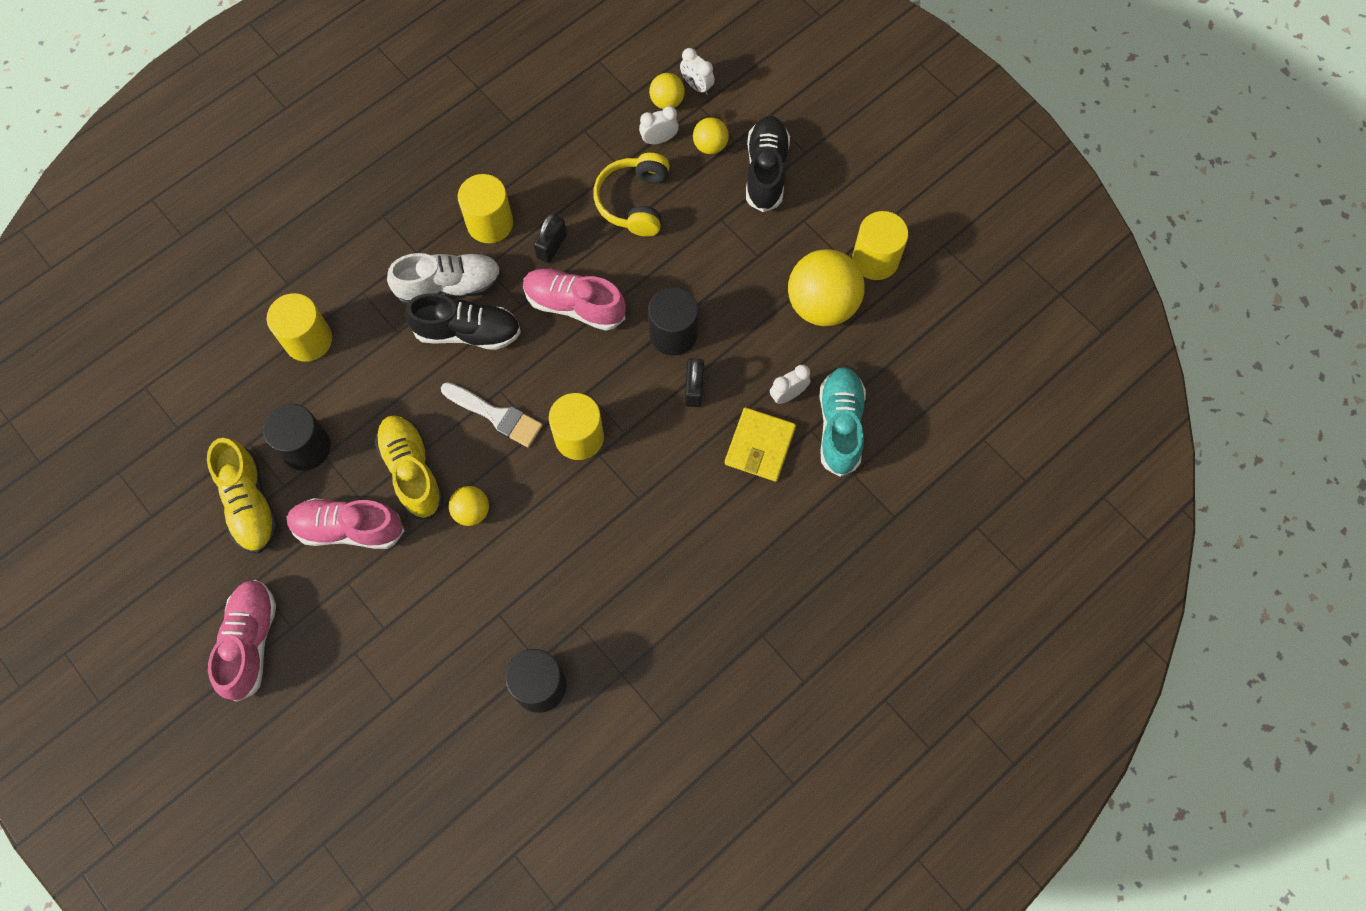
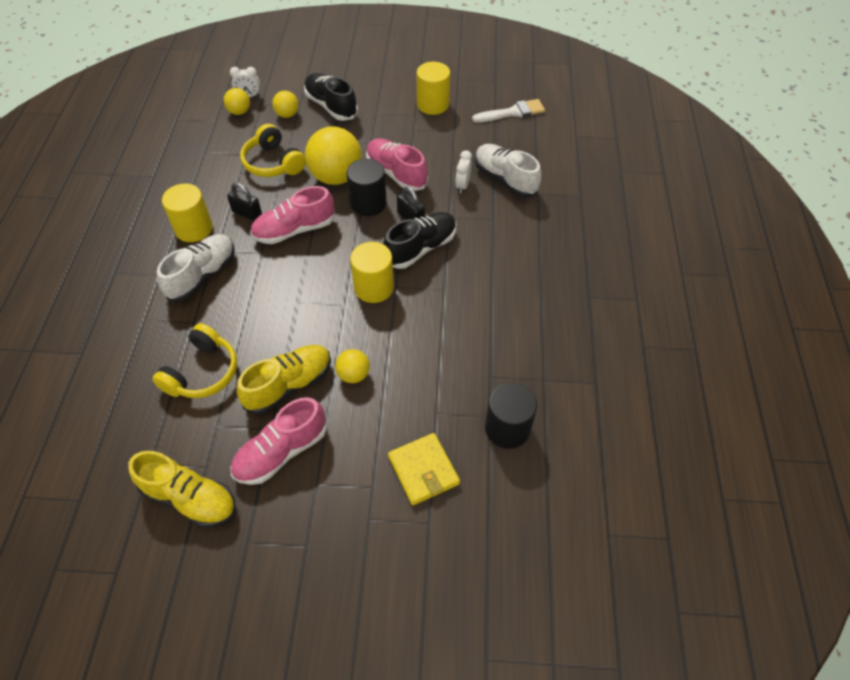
camera: 45 degrees left, 15 degrees down
(250, 642) = (286, 583): pink shoe -> pink shoe (396, 173)
(306, 447) = (197, 432): black cylinder -> none
(308, 340) = (131, 372): yellow cylinder -> none
(359, 393) = (203, 372): none -> yellow headphones
(412, 471) = (289, 385): yellow shoe -> yellow shoe turned 120 degrees clockwise
(467, 332) = (241, 289): black shoe -> black shoe (421, 248)
(496, 416) = (310, 315): white brush -> white brush (512, 112)
(552, 246) = (247, 213): black padlock -> black padlock turned 45 degrees counterclockwise
(659, 139) = (254, 129): white clock -> none
(759, 446) = (477, 217): yellow wallet -> yellow wallet (423, 470)
(822, 304) = (430, 138): yellow ball -> yellow ball (336, 177)
(840, 426) = (505, 179): turquoise shoe -> white shoe

